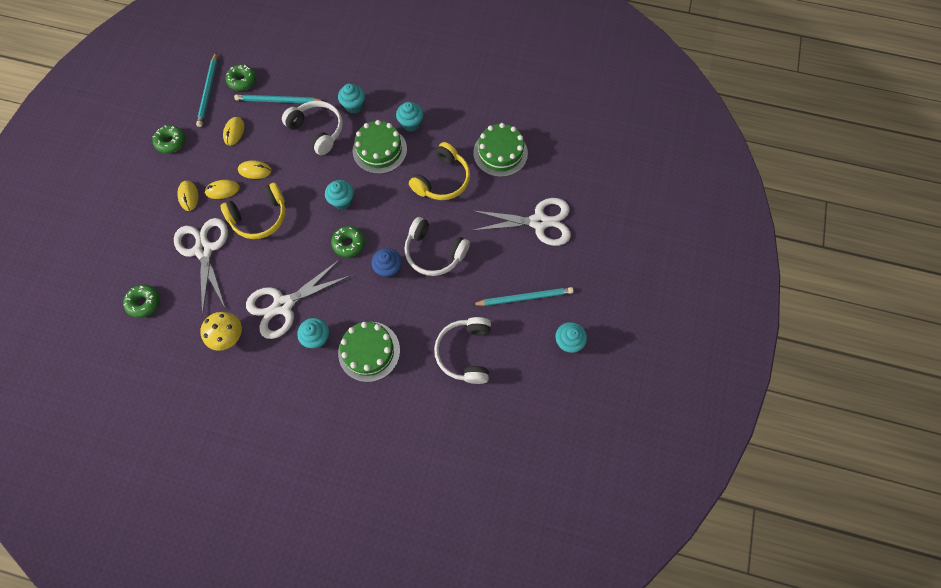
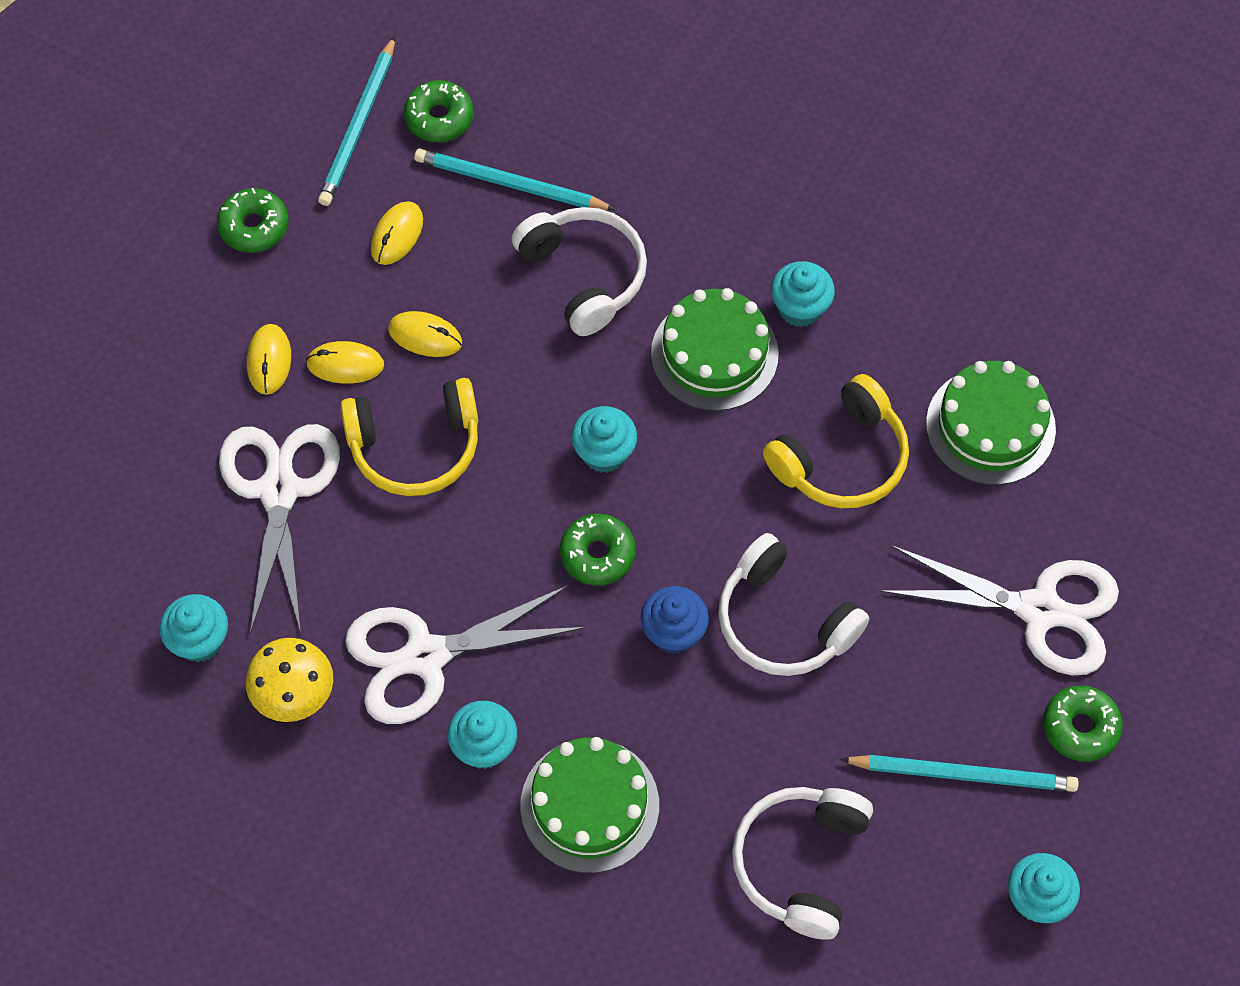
camera: 15 degrees right, 5 degrees down
(144, 303) = (131, 576): green donut -> green donut (1080, 727)
(354, 106) = (679, 235): turquoise cupcake -> turquoise cupcake (200, 640)

